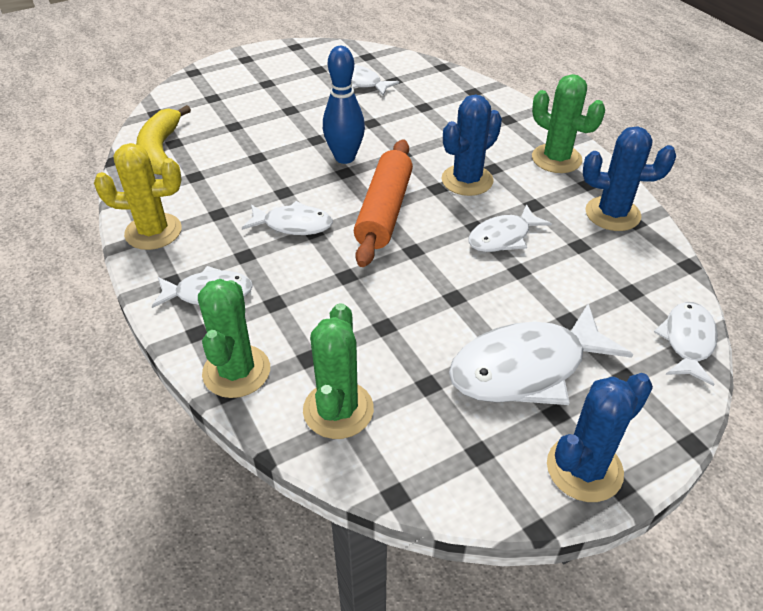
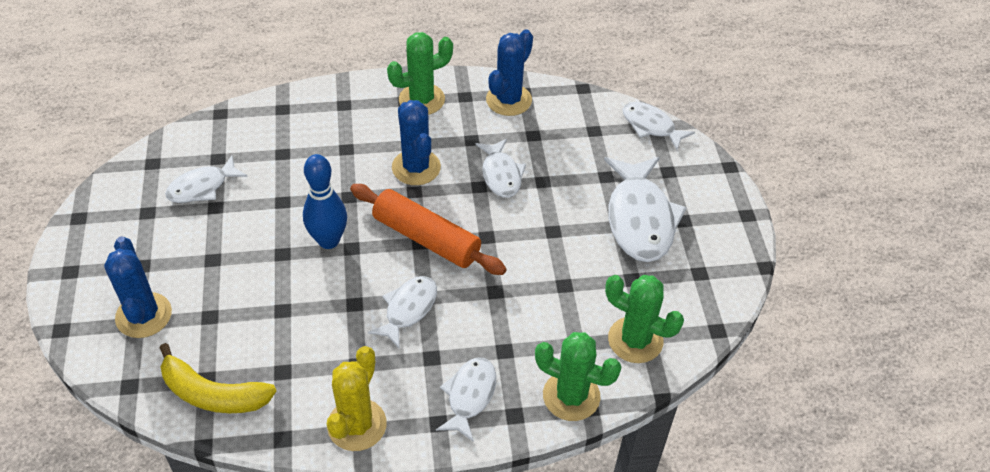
camera: 70 degrees left, 5 degrees up
(584, 469) = (730, 225): blue cactus -> blue cactus (143, 315)

